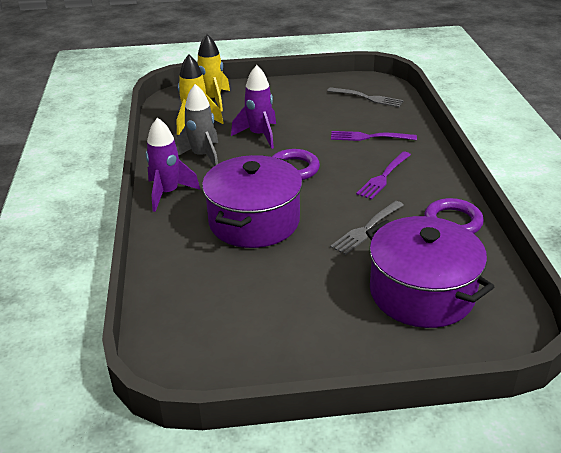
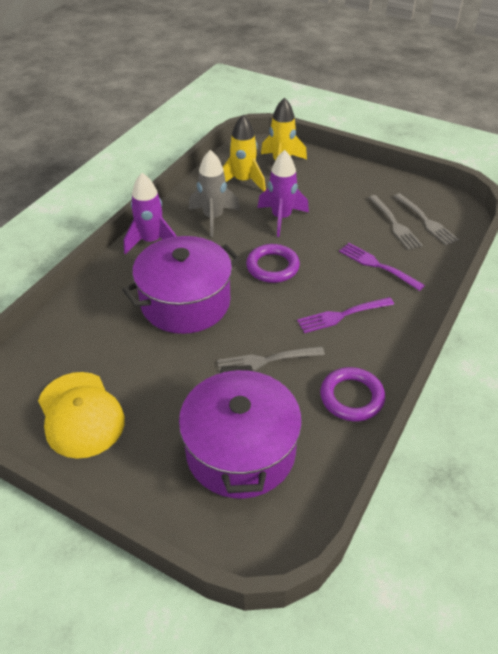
camera: 35 degrees right, 10 degrees up
(266, 338) = (80, 414): none -> yellow cap
(348, 108) = (394, 224): none -> grey fork

